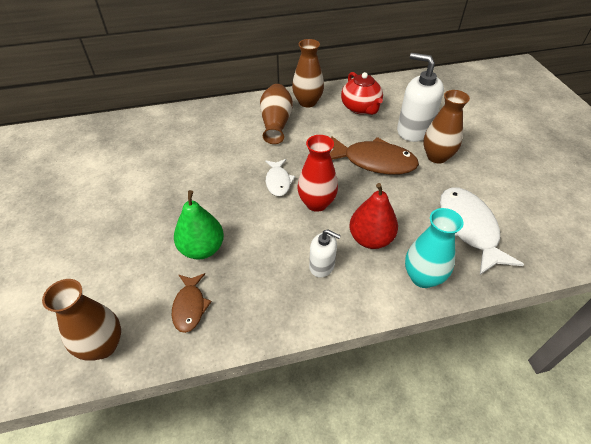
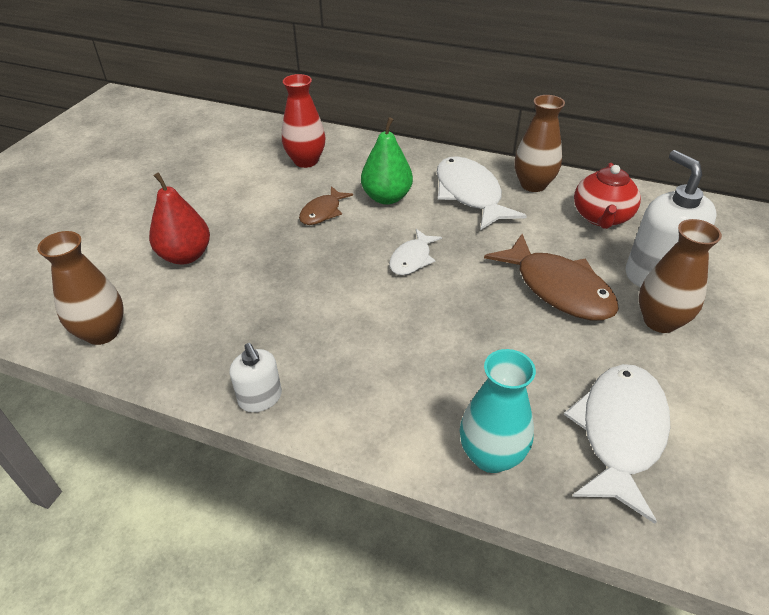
camera: 35 degrees right, 5 degrees down
(190, 306) = (204, 340): brown fish -> brown fish (323, 212)
(202, 249) = (267, 290): green pear -> green pear (386, 197)
(276, 123) = (470, 194): brown vase -> white fish
(316, 203) = (435, 303): red vase -> red vase (306, 161)
(322, 266) = (376, 374): white soap dispenser -> white soap dispenser (260, 398)
(370, 239) = (465, 375): red pear -> red pear (185, 256)

